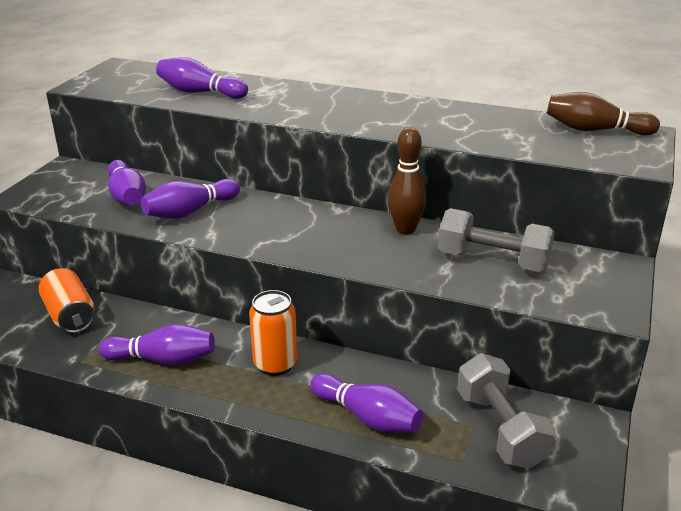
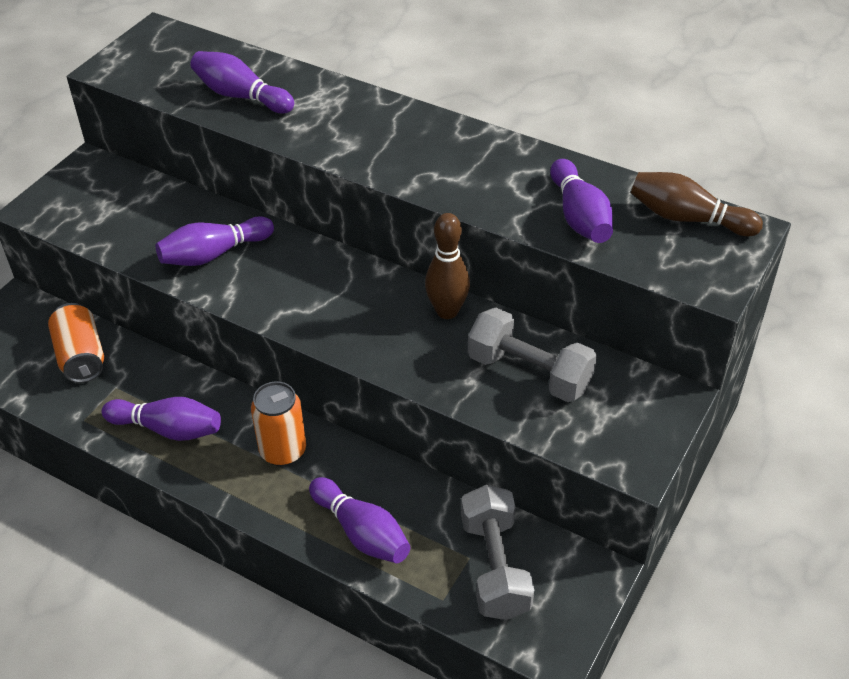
camera: 10 degrees right, 15 degrees up
(127, 196) = (149, 221): purple bowling pin -> purple bowling pin (579, 216)

